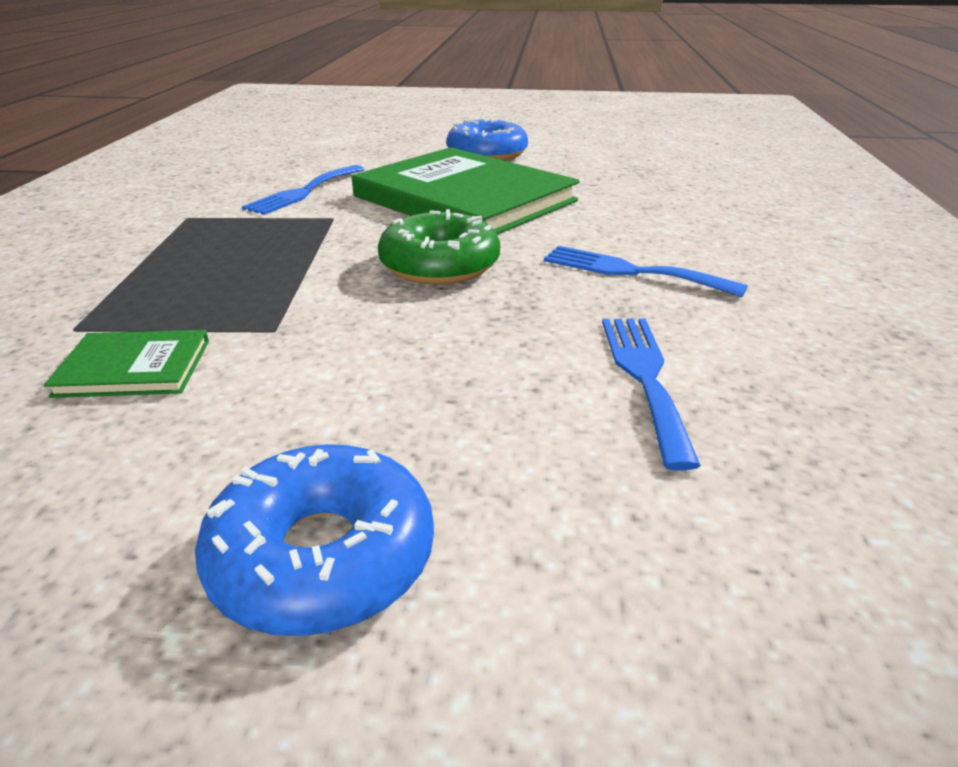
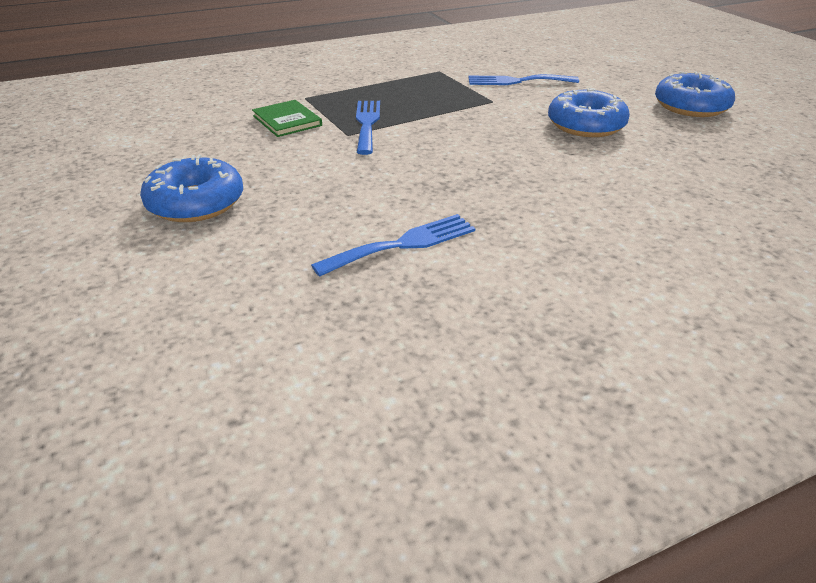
camera: 60 degrees right, 5 degrees up
(440, 265) = (470, 149): green donut -> none
(464, 199) = (585, 125): green book -> blue donut
(631, 271) = (548, 210): blue fork -> blue fork (367, 124)

